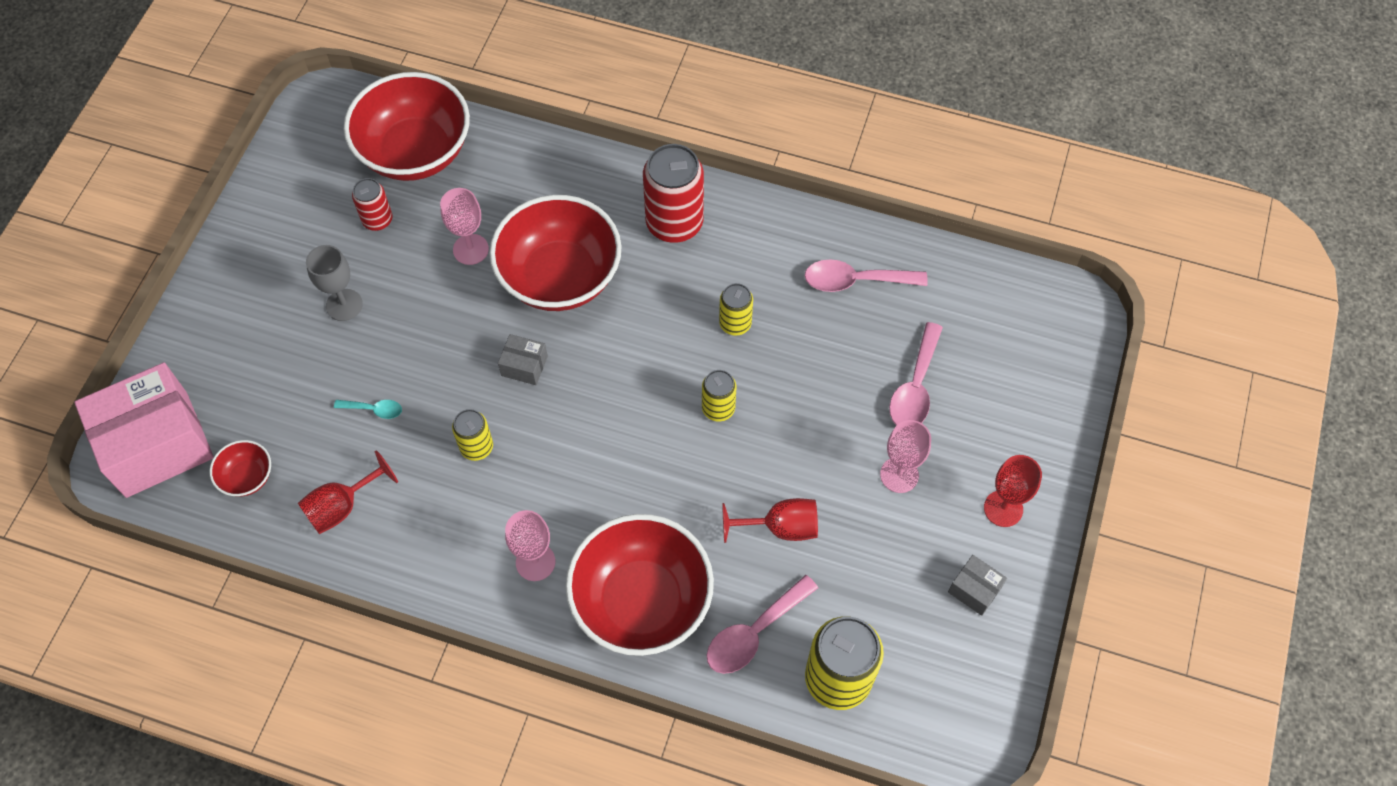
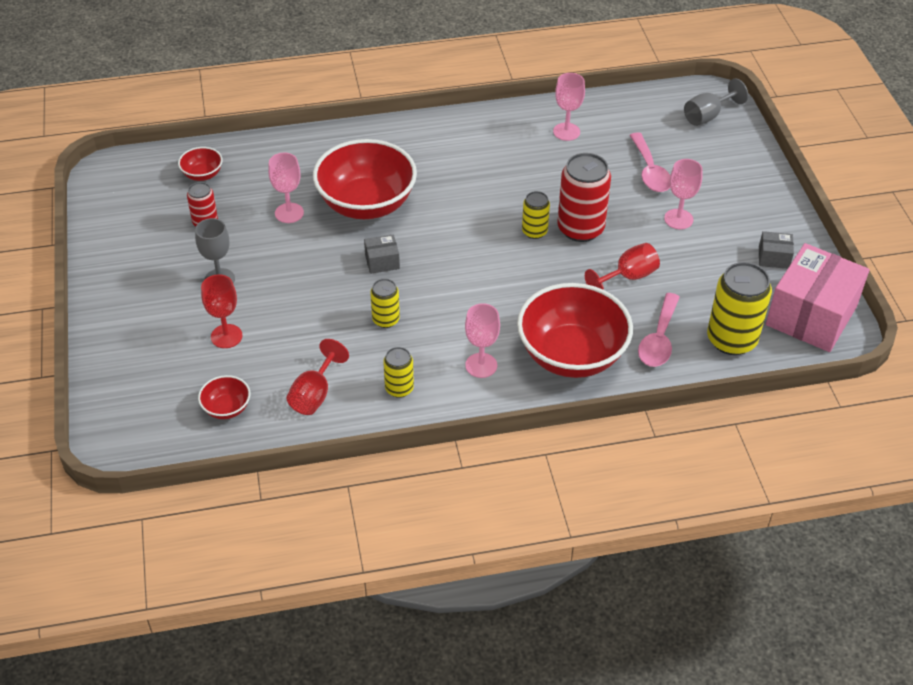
camera: 30 degrees left, 15 degrees down
(157, 444) = (137, 419): pink box -> pink box (811, 315)
(374, 409) = (292, 329): turquoise spoon -> none
(415, 152) = (202, 174): red bowl -> red bowl, size x0.44
(674, 223) = (421, 146): red can -> red can (580, 228)
(735, 323) = (507, 183): yellow can -> yellow can (399, 388)
(856, 281) = (566, 132): pink spoon -> pink goblet
(1003, 508) = (755, 210): red goblet -> red goblet (226, 336)
(1047, 338) = (708, 116): none -> grey goblet

